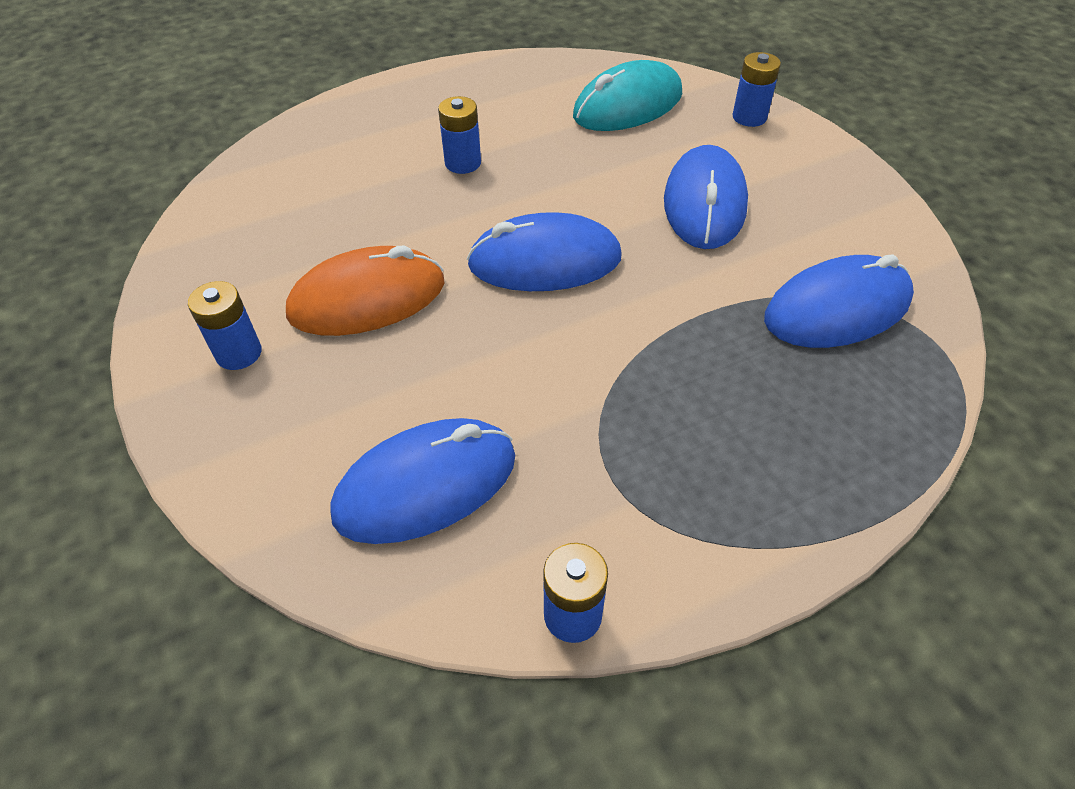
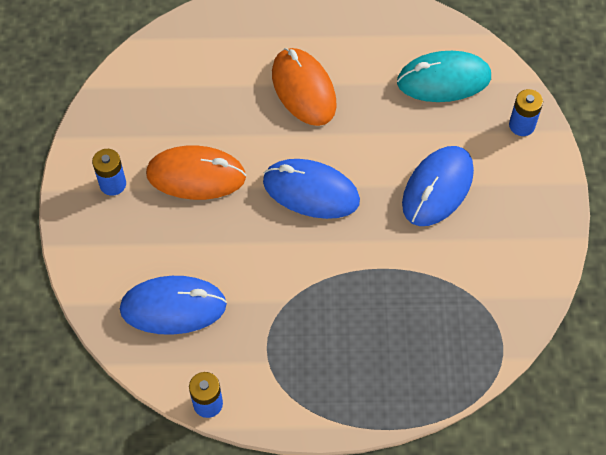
camera: 25 degrees right, 10 degrees up
(463, 163) = (303, 89): blue battery -> orange mouse
(837, 309) = (461, 300): blue mouse -> none

